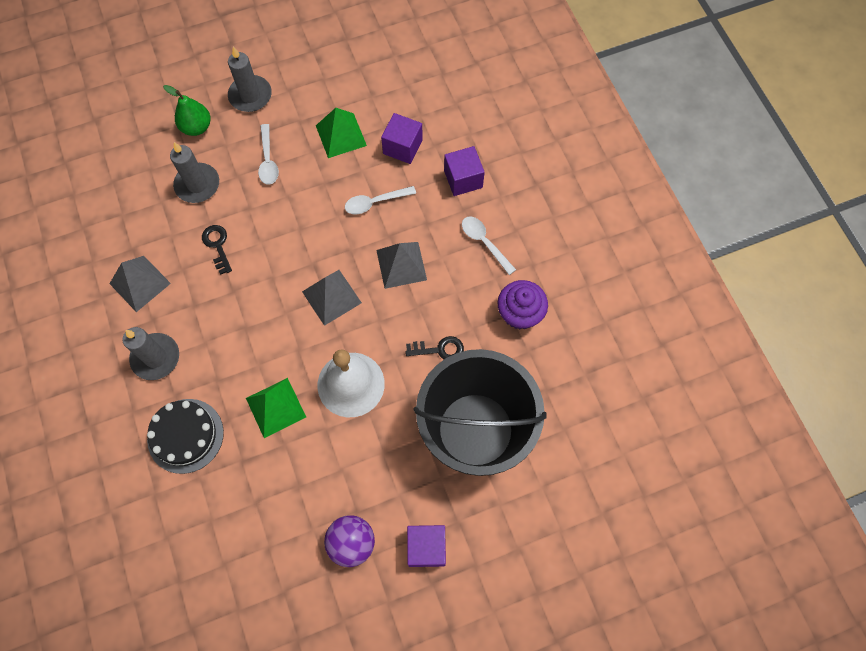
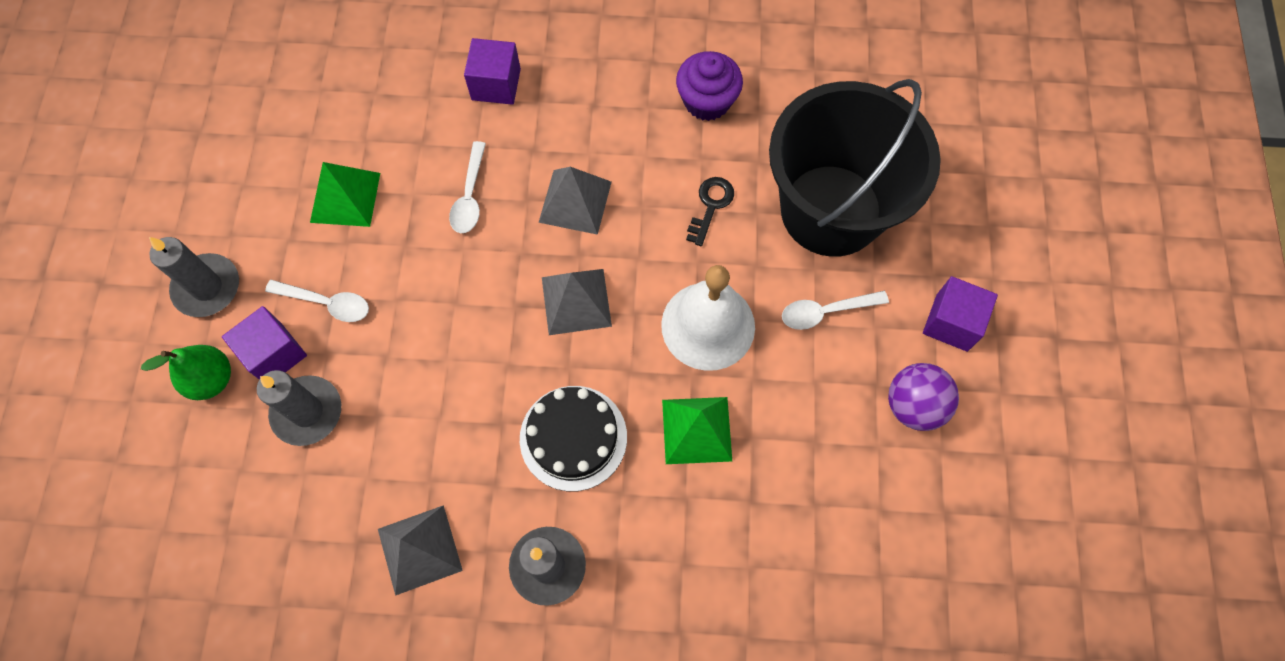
camera: 65 degrees left, 0 degrees up
(185, 435) = (683, 564): black cake -> black cake (573, 437)
(217, 246) = (420, 419): black key -> none
(402, 147) = (409, 132): purple cube -> purple cube (274, 354)
(484, 243) = (596, 98): white spoon -> white spoon (826, 312)

